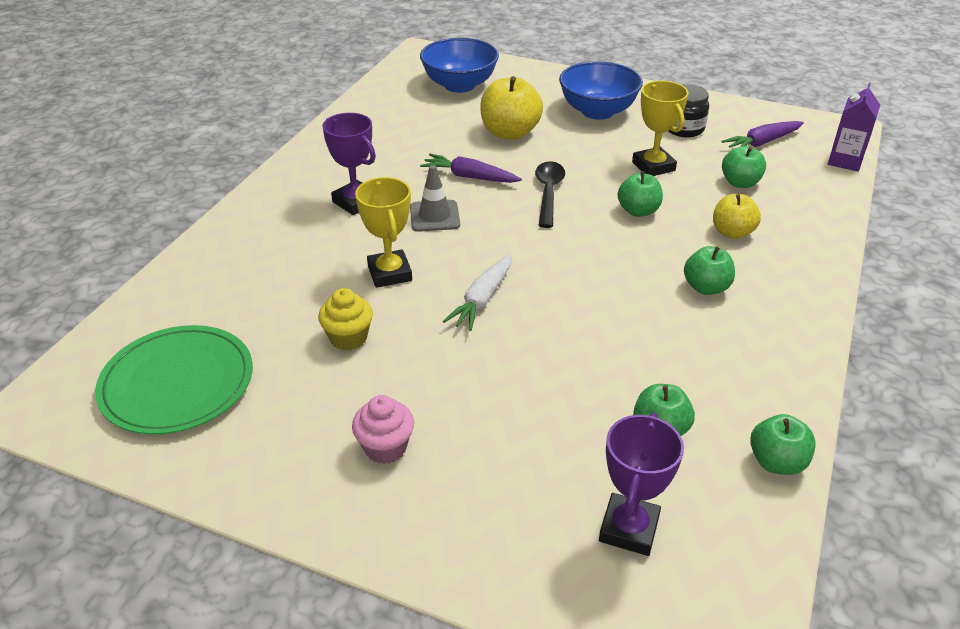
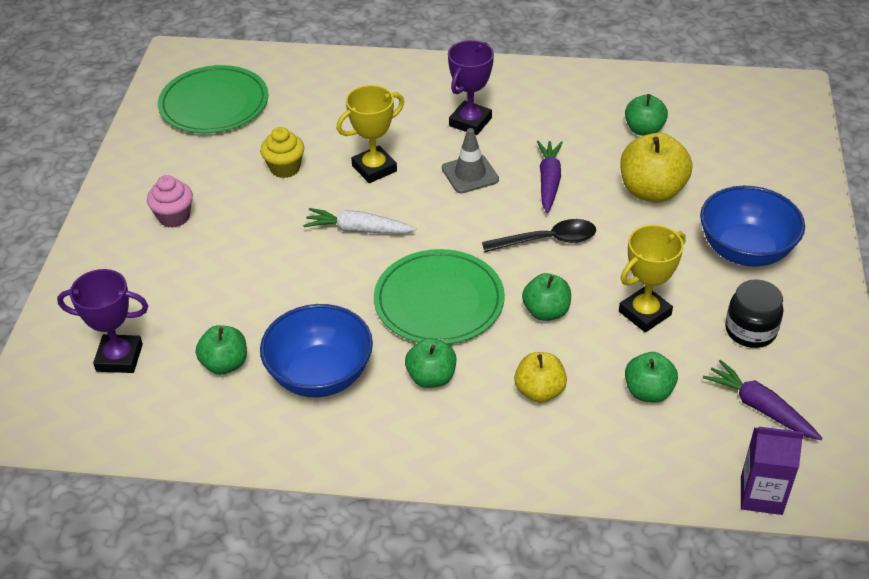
camera: 75 degrees right, 5 degrees up
(459, 85) = (734, 133): blue bowl -> blue bowl (320, 375)
(606, 266) = (439, 301): none -> green plate
(776, 462) = (203, 442): green apple -> green apple (644, 130)

